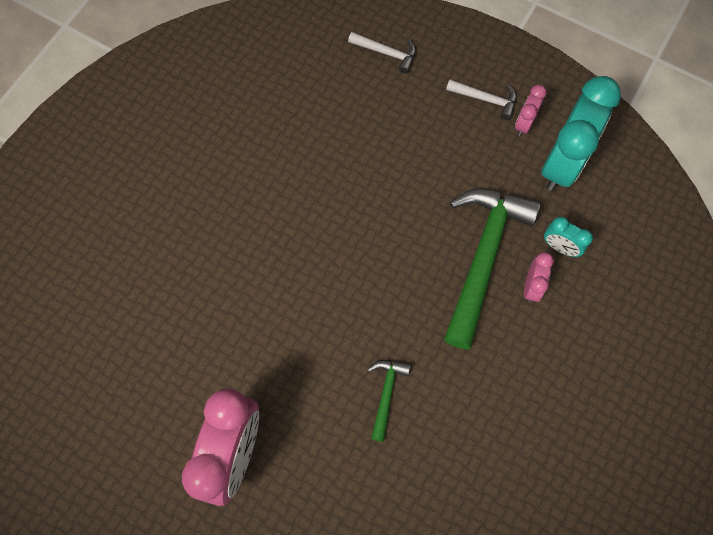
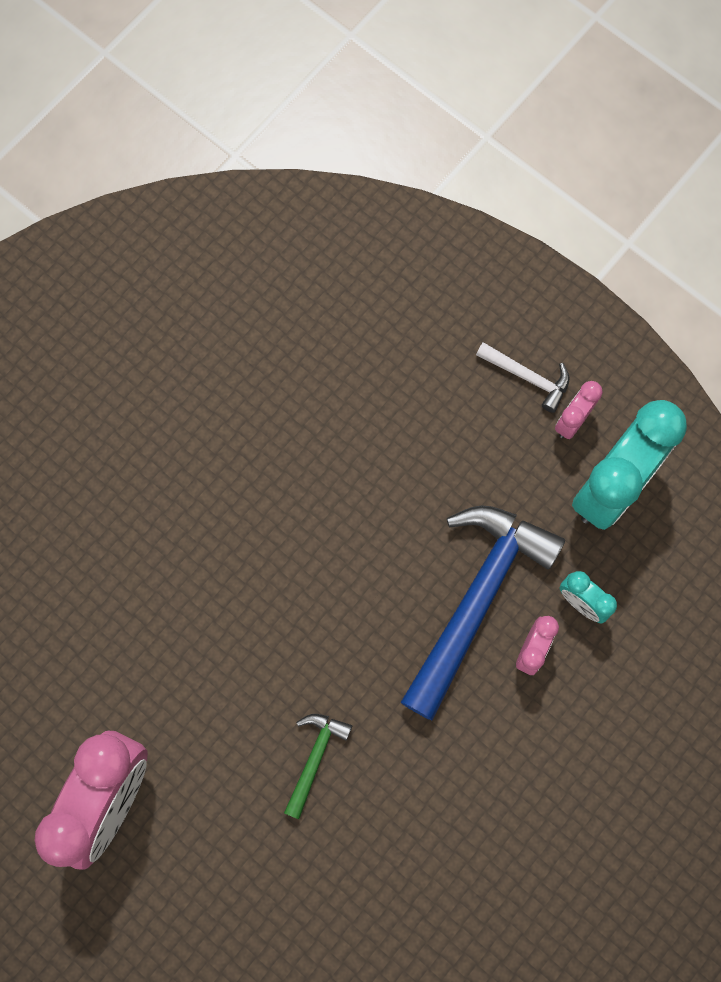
camera: 10 degrees right, 5 degrees up
(387, 53) = (407, 287): white hammer -> none
(483, 257) = (476, 598): green hammer -> blue hammer

